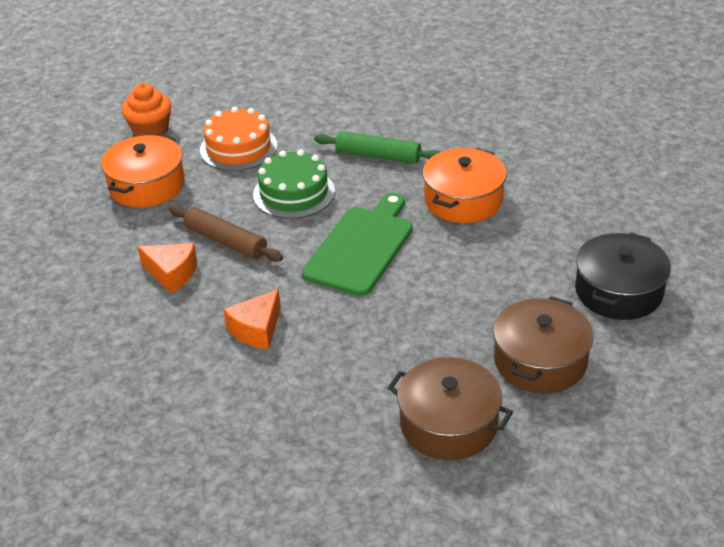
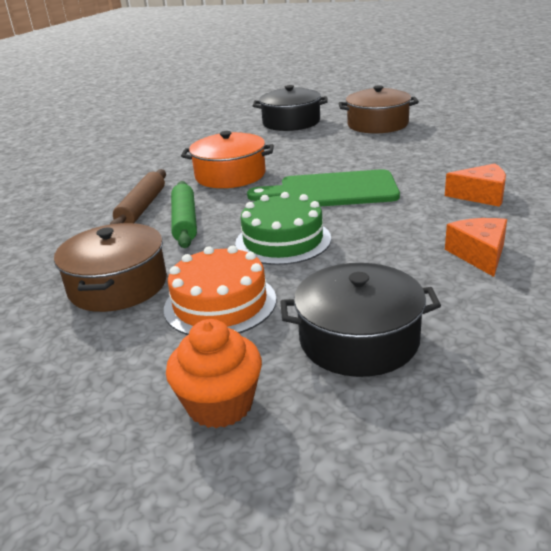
camera: 115 degrees left, 10 degrees down
(147, 185) = (359, 339): orange pot -> black pot
(225, 241) = (397, 246): brown rolling pin -> brown rolling pin (142, 208)
(448, 424) = (461, 129): brown pot -> brown pot (118, 285)

